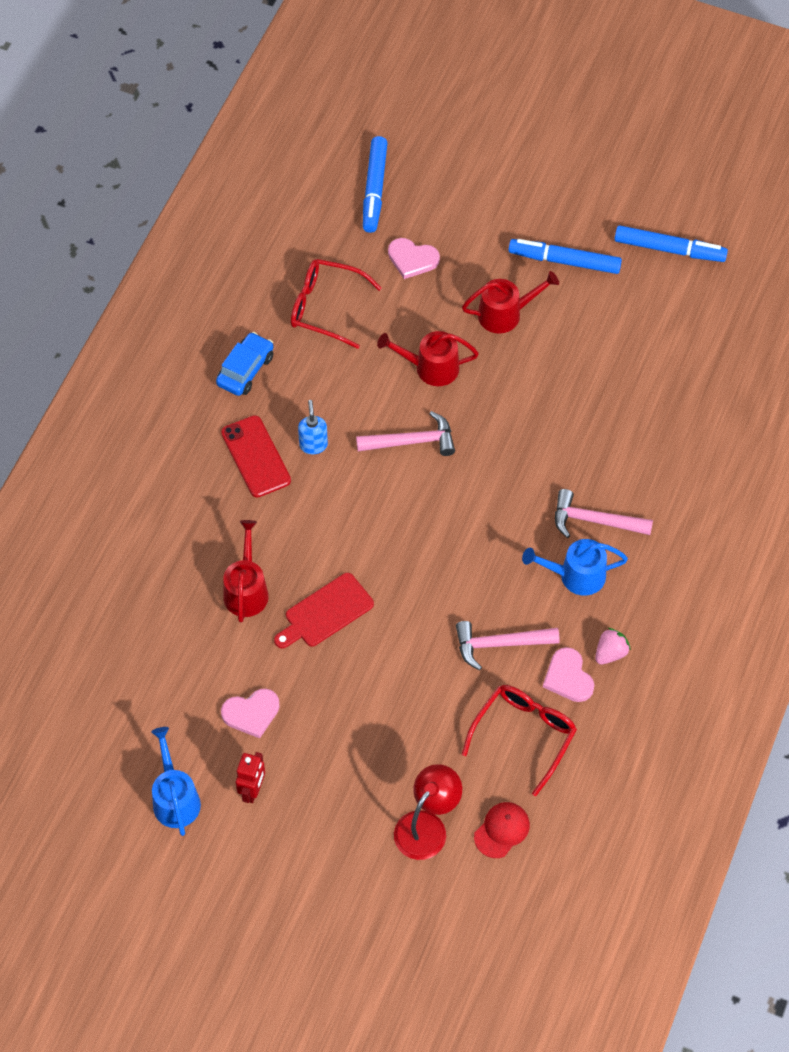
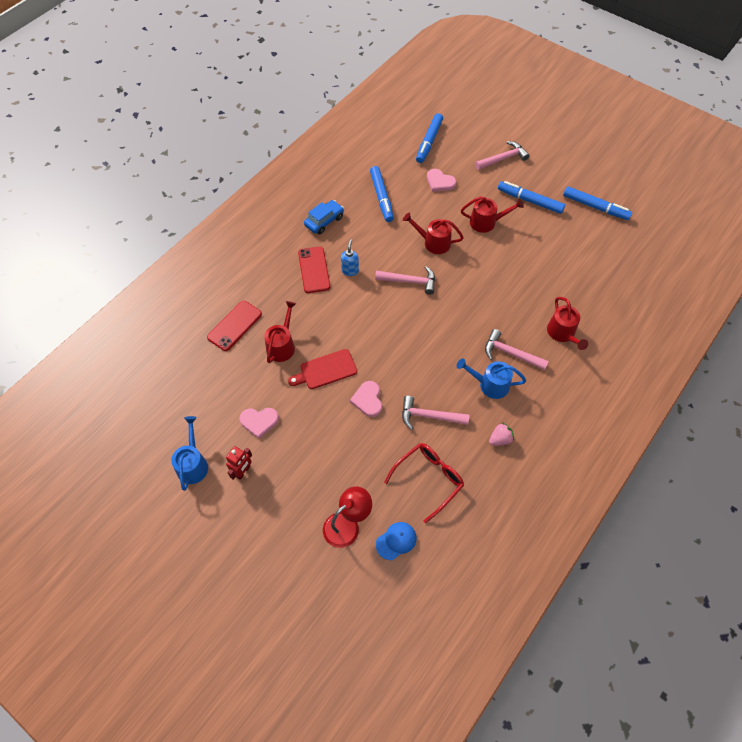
camera: 15 degrees right, 0 degrees up
(162, 576) = (235, 326): none -> red phone
(325, 307) = (381, 197): red glasses -> blue marker
(502, 830) = (396, 541): red cap -> blue cap
(504, 194) = (503, 158): none -> pink hammer
(568, 677) = (468, 448): pink heart -> pink heart (368, 400)
(664, 472) = (562, 333): none -> red watering can

